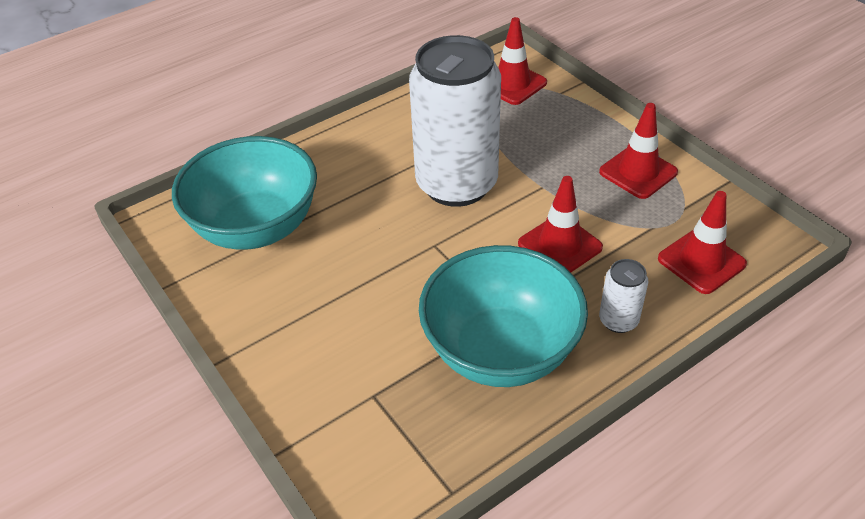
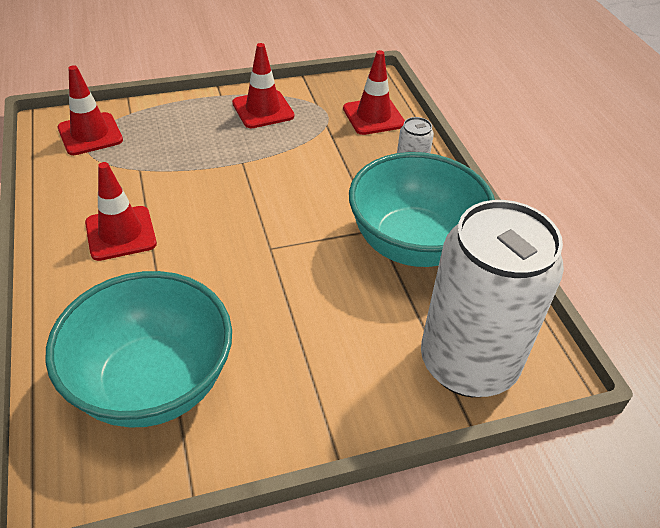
camera: 75 degrees left, 0 degrees up
(456, 184) = (200, 211): white can -> white can (468, 363)
(560, 246) = (317, 176): red traffic cone -> red traffic cone (121, 233)

